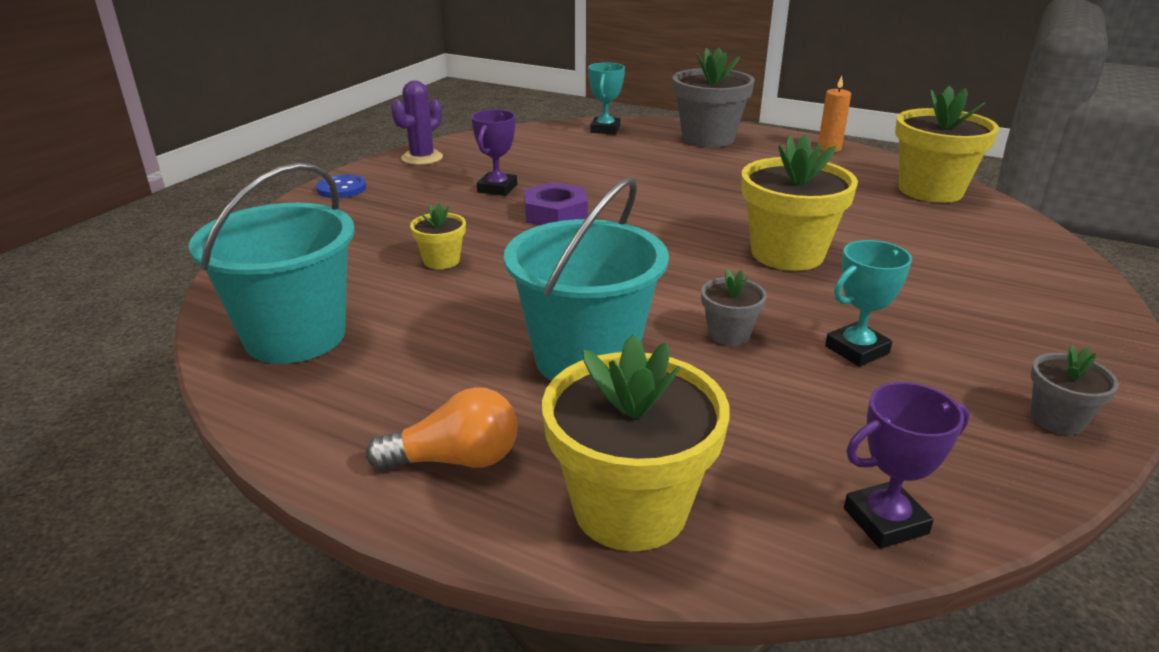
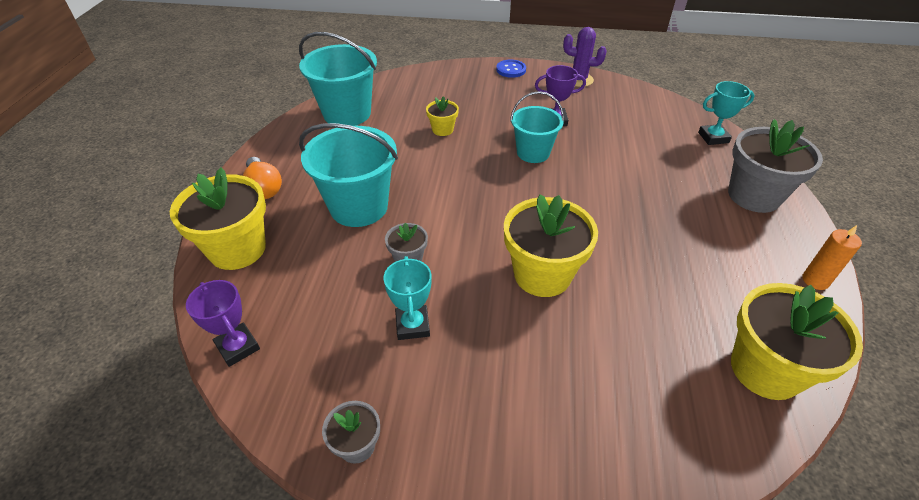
camera: 70 degrees right, 15 degrees up
(555, 214) = (533, 153): purple nut -> turquoise bucket
(856, 350) = (412, 325): turquoise trophy -> turquoise trophy turned 45 degrees clockwise

